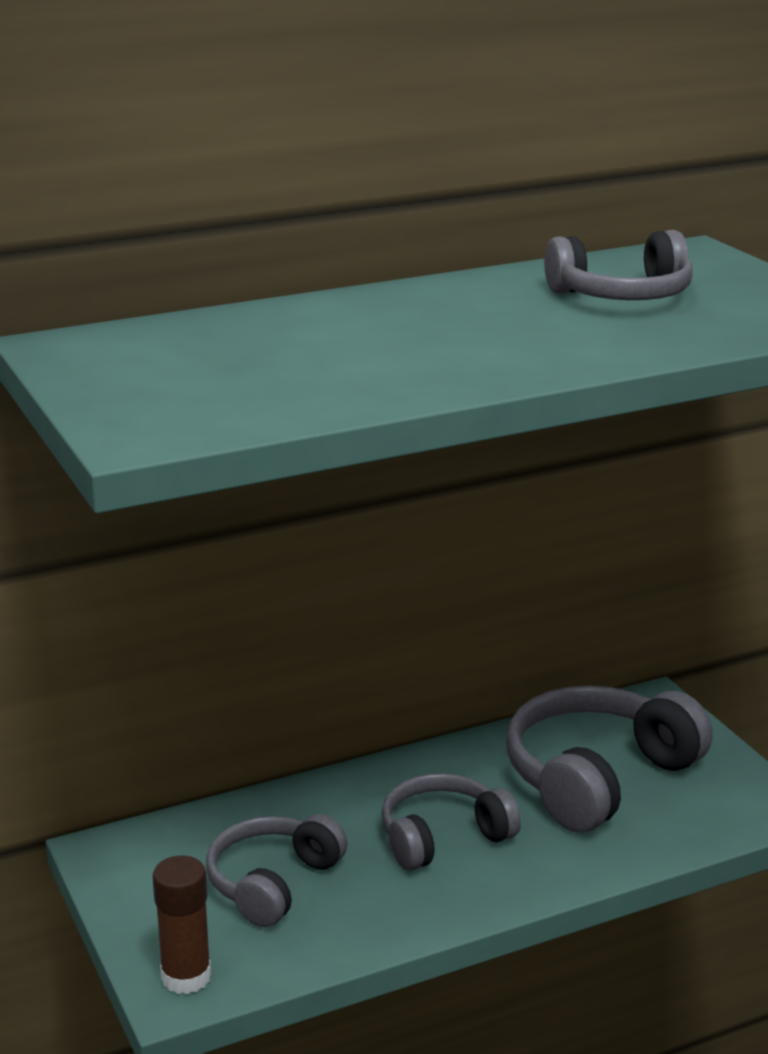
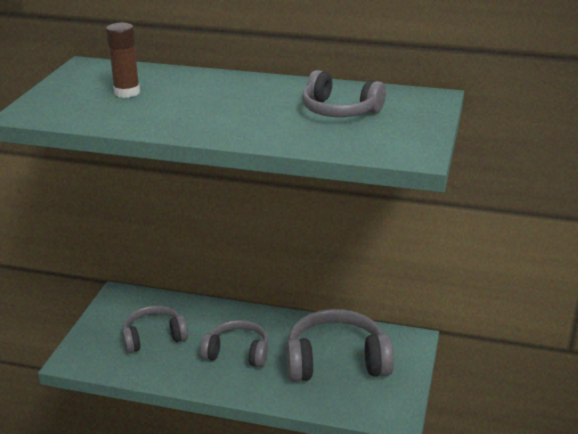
camera: 40 degrees right, 5 degrees up
(186, 977) = (80, 356): brown glue stick -> brown glue stick (127, 92)

